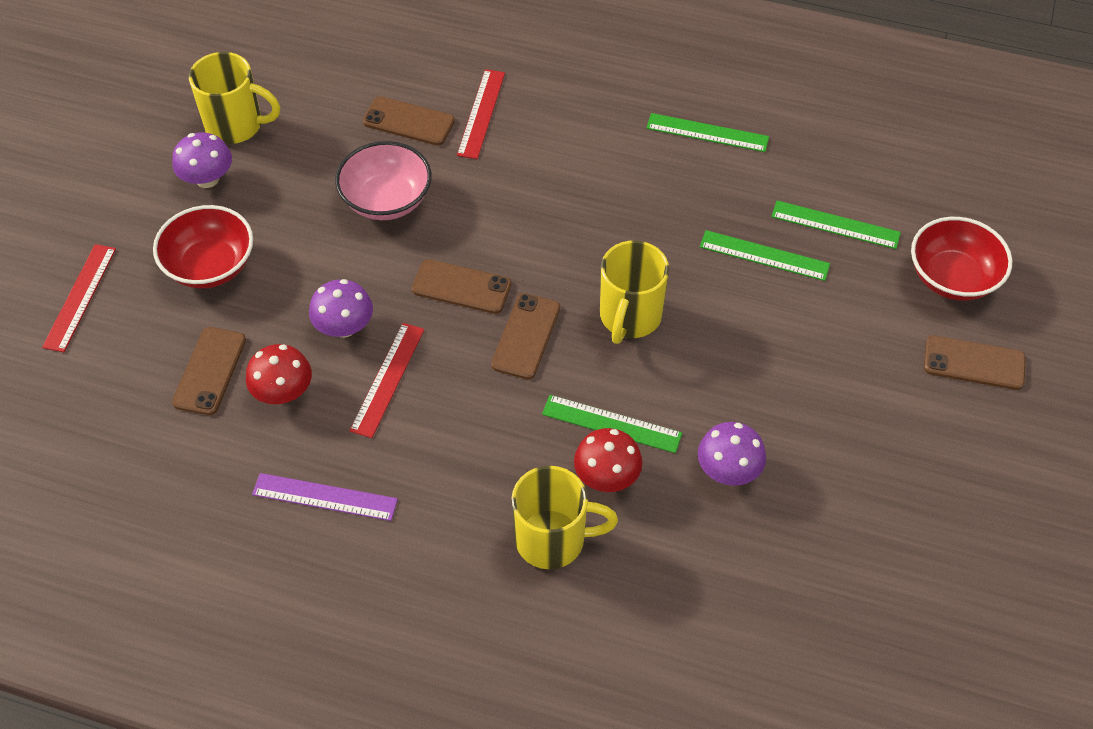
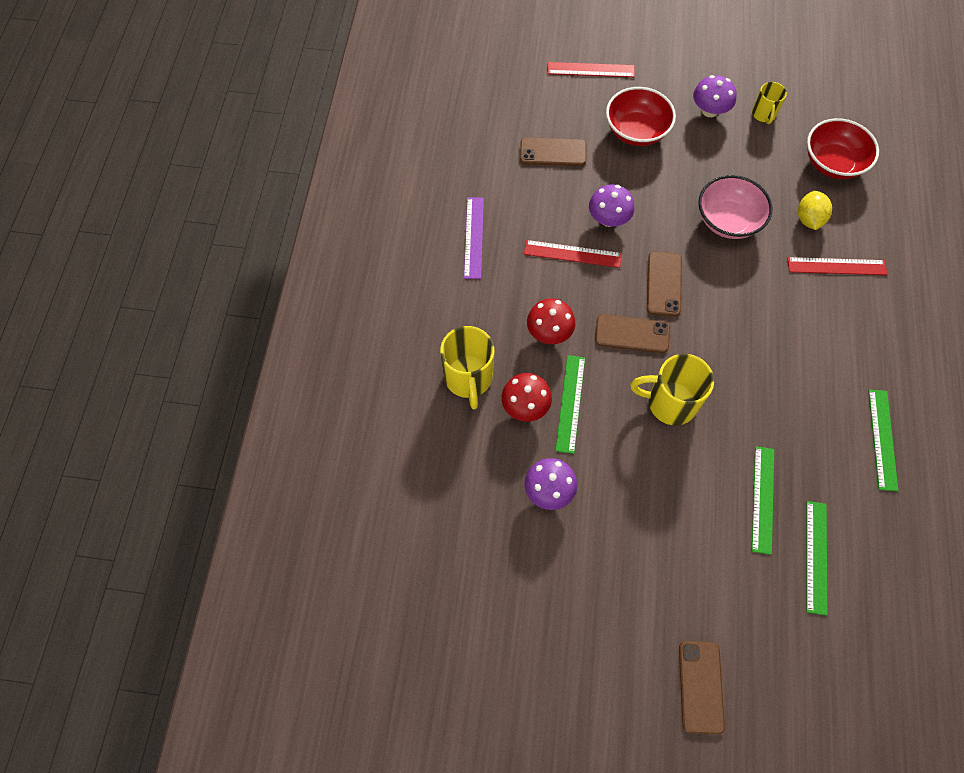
camera: 80 degrees right, 10 degrees up
(236, 125) = (764, 114): yellow mug -> yellow mug, size x0.58
(283, 392) = (547, 196): red mushroom -> red mushroom (549, 332)
(408, 122) = (809, 219): brown phone -> yellow lemon
(952, 277) = (790, 665): red bowl -> red bowl (832, 163)

